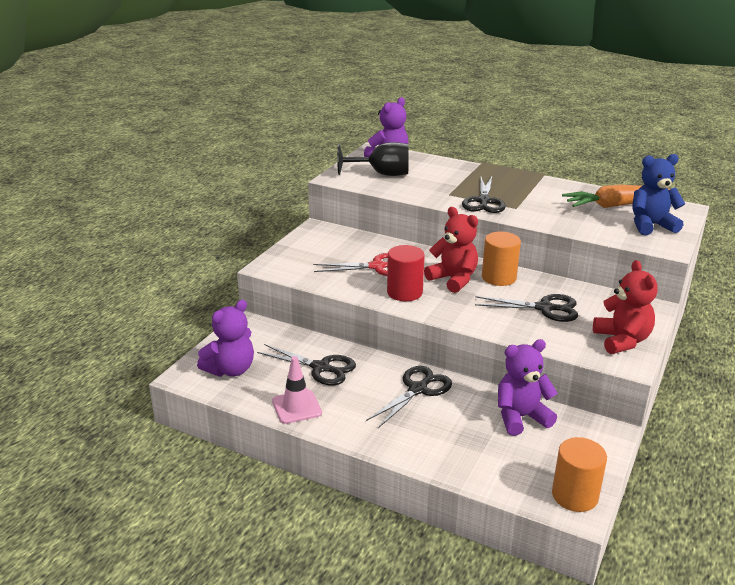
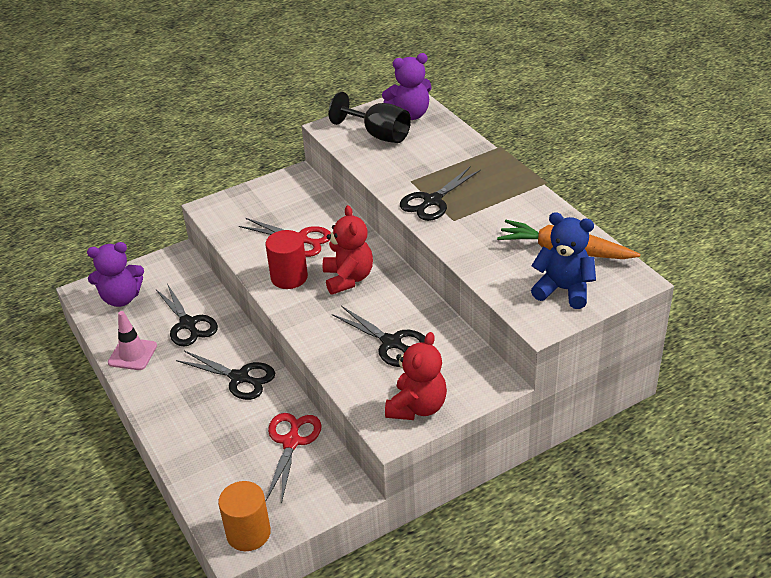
camera: 35 degrees right, 10 degrees up
(418, 389) = (239, 378): black scissors -> black scissors turned 45 degrees clockwise
(499, 277) = (392, 291): orange cylinder -> none
(520, 417) = (291, 442): purple teddy bear -> red scissors

